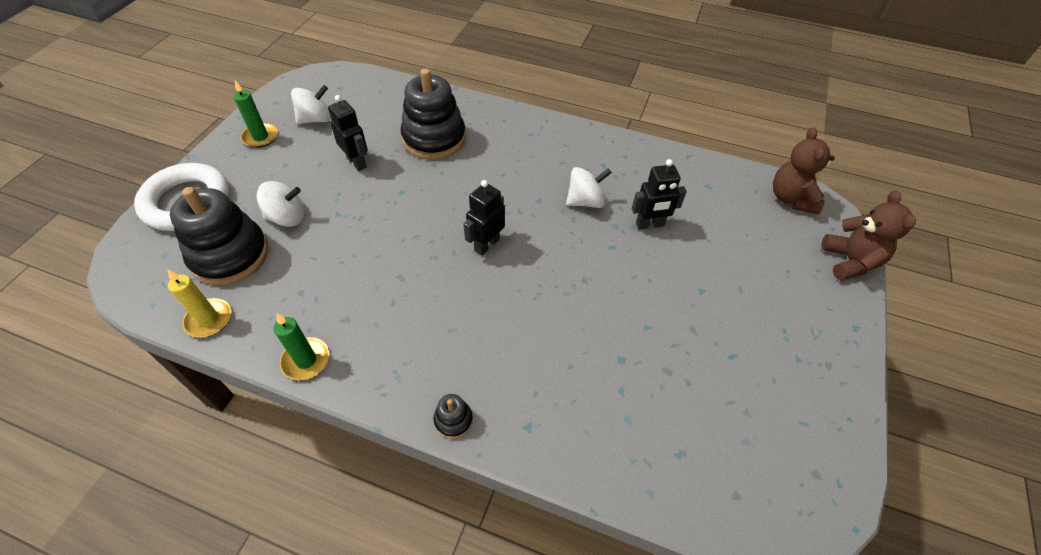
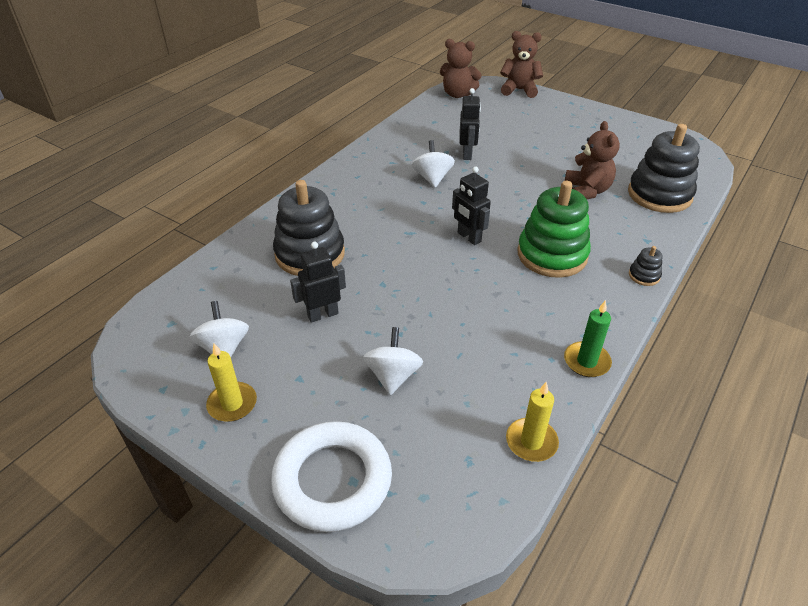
camera: 75 degrees left, 10 degrees down
(230, 255) = (440, 427): black stacking toy -> black stacking toy (659, 195)
(260, 137) = (232, 404): green candle -> yellow candle
(473, 321) = (552, 255): none -> green stacking toy
(618, 354) = (587, 191): none -> brown teddy bear

